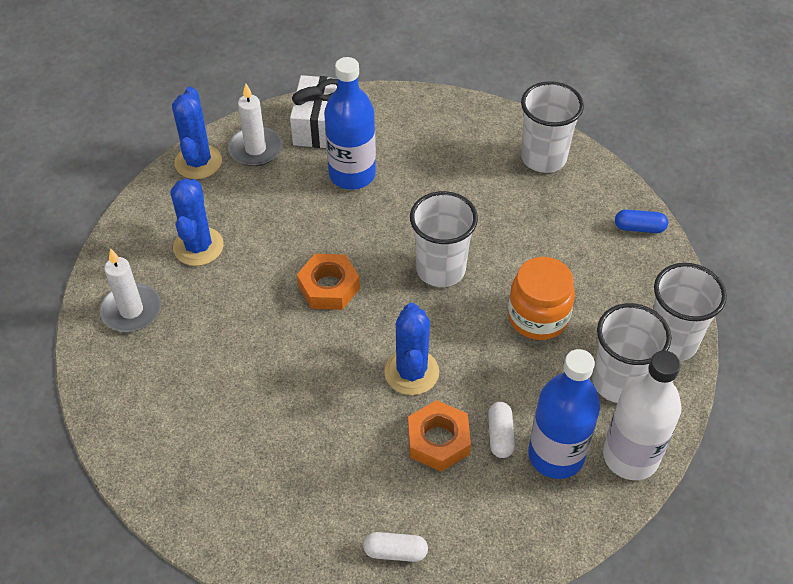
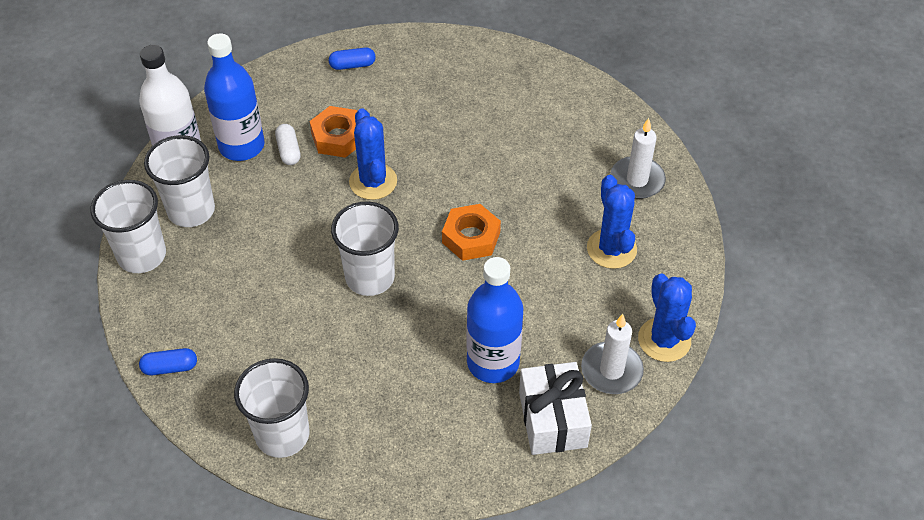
camera: 165 degrees right, 0 degrees up
(395, 552) = (352, 65): white capsule -> blue capsule
(538, 317) = (268, 251): orange jar -> none

